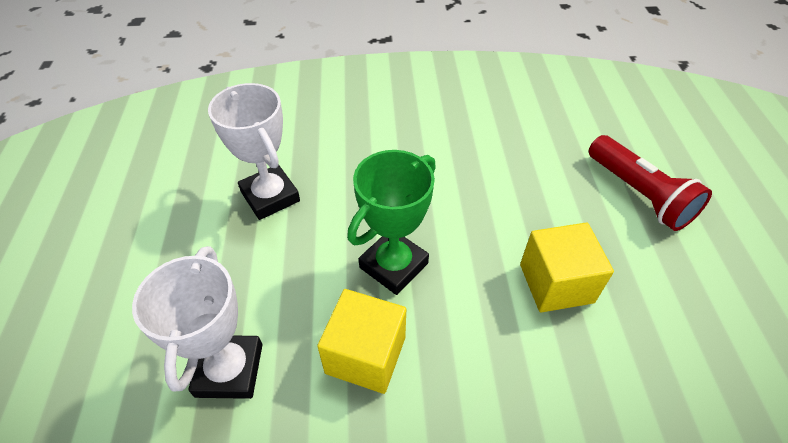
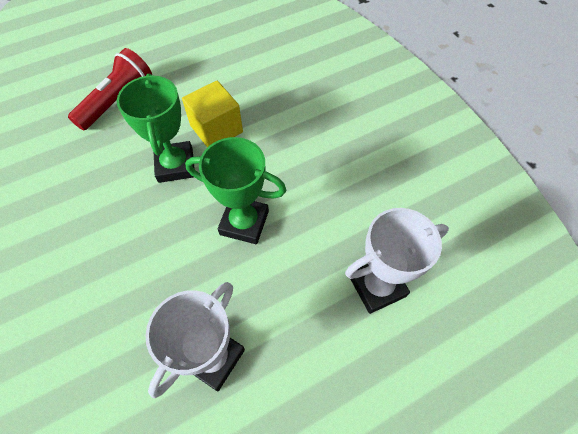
camera: 115 degrees left, 10 degrees up
(365, 355) = (320, 210): yellow cube -> none
(508, 224) = (175, 165): none -> green trophy

